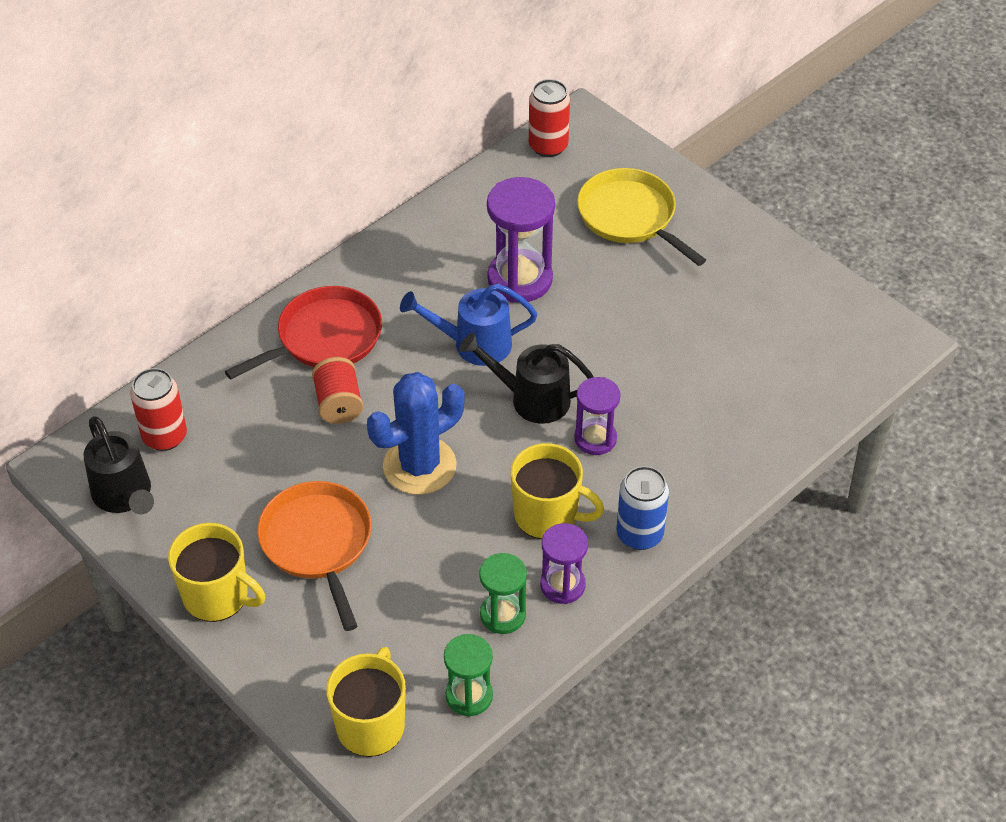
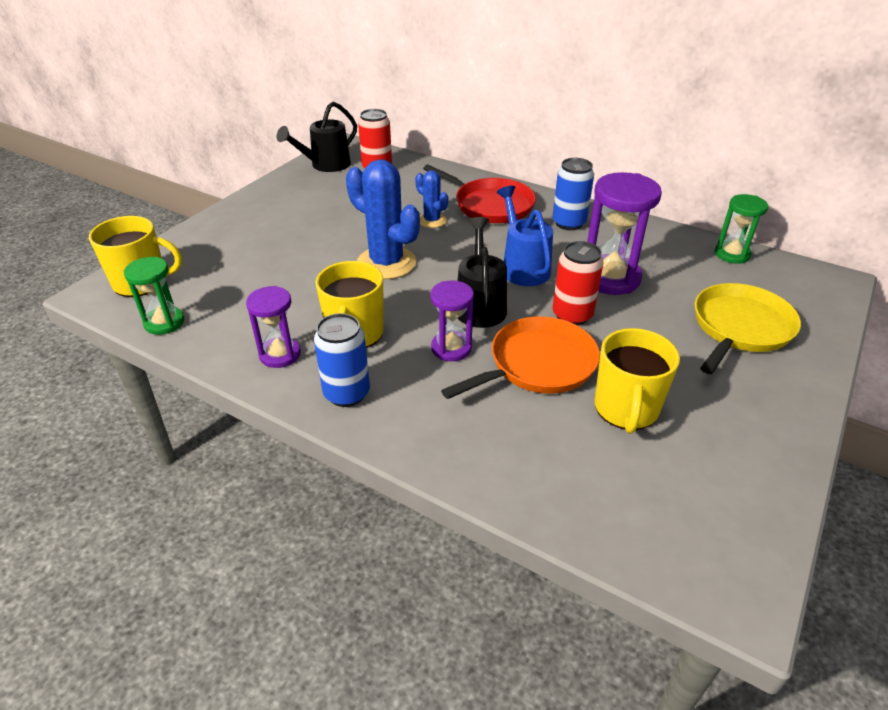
camera: 75 degrees right, 10 degrees down
(217, 596) = (252, 207): yellow mug -> yellow mug (626, 409)
(318, 543) = (302, 234): orange pan -> orange pan (538, 364)
(339, 404) = (432, 220): red spool -> blue cactus
(397, 277) = (568, 223): none -> blue can
(503, 615) = (245, 327): green hourglass -> green hourglass (732, 254)
(548, 146) = (780, 268): red can -> red can (572, 315)

